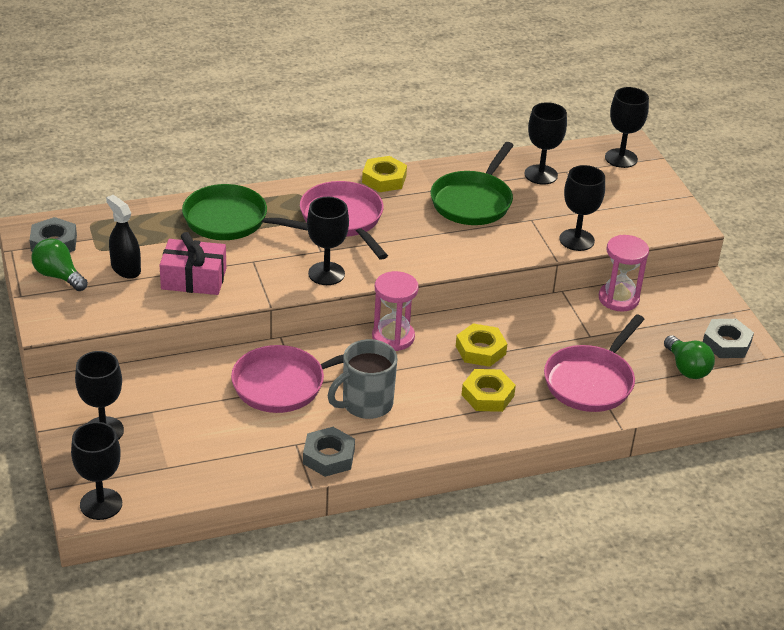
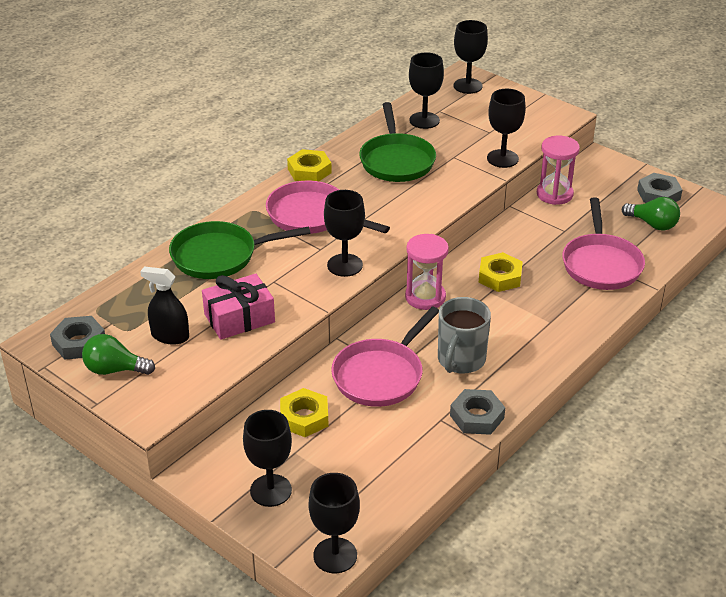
camera: 30 degrees left, 0 degrees up
(487, 395) = (541, 309): yellow nut -> yellow nut (304, 417)

